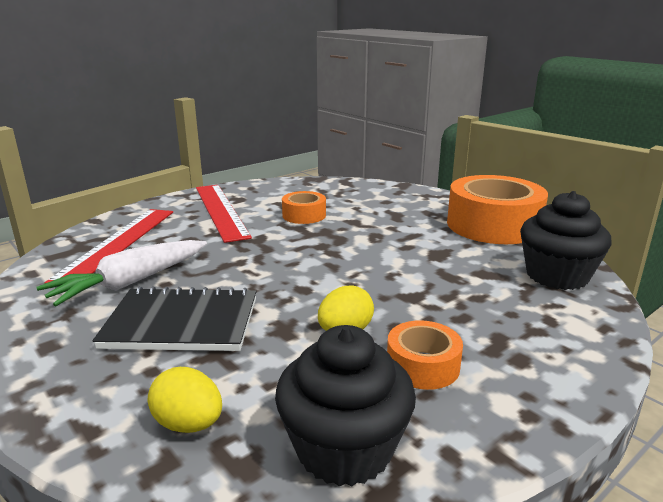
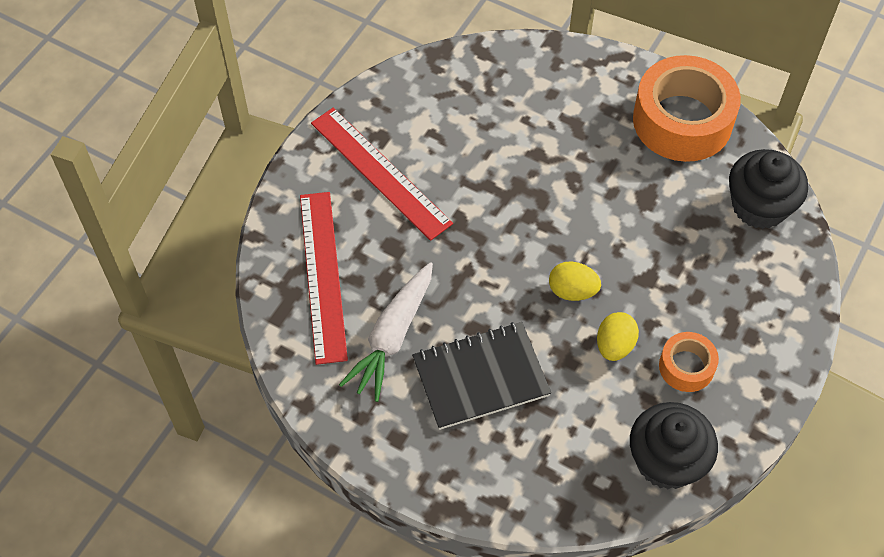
camera: 20 degrees left, 35 degrees up
(189, 424) = (560, 475): yellow egg -> yellow egg (572, 291)
(304, 215) = (478, 156): orange tape -> none

